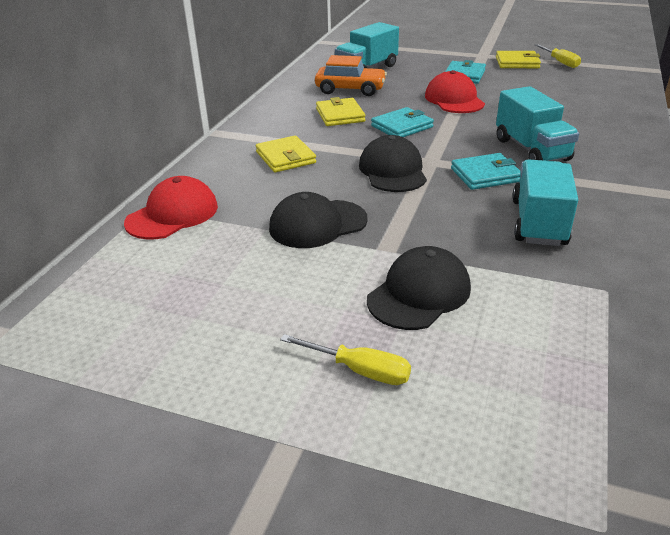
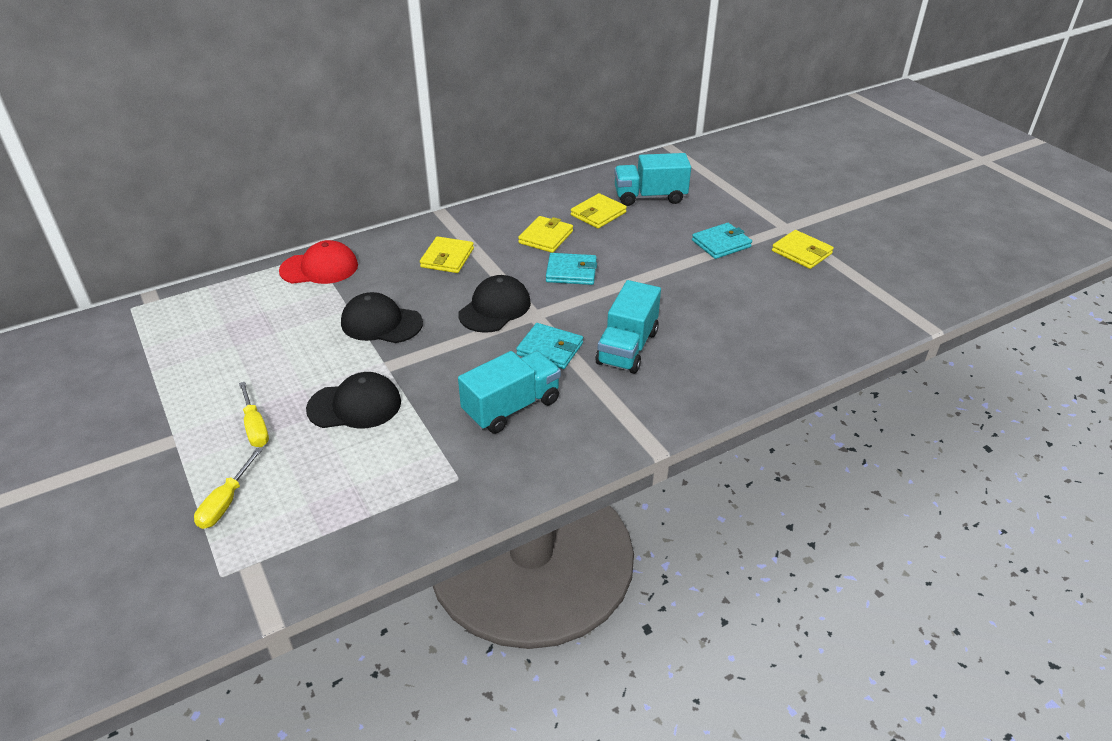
camera: 40 degrees right, 5 degrees up
(350, 89) = (598, 214): orange car -> yellow wallet
(454, 99) = (661, 266): red cap -> none
(560, 62) = (847, 272): yellow screwdriver -> yellow screwdriver (226, 502)

